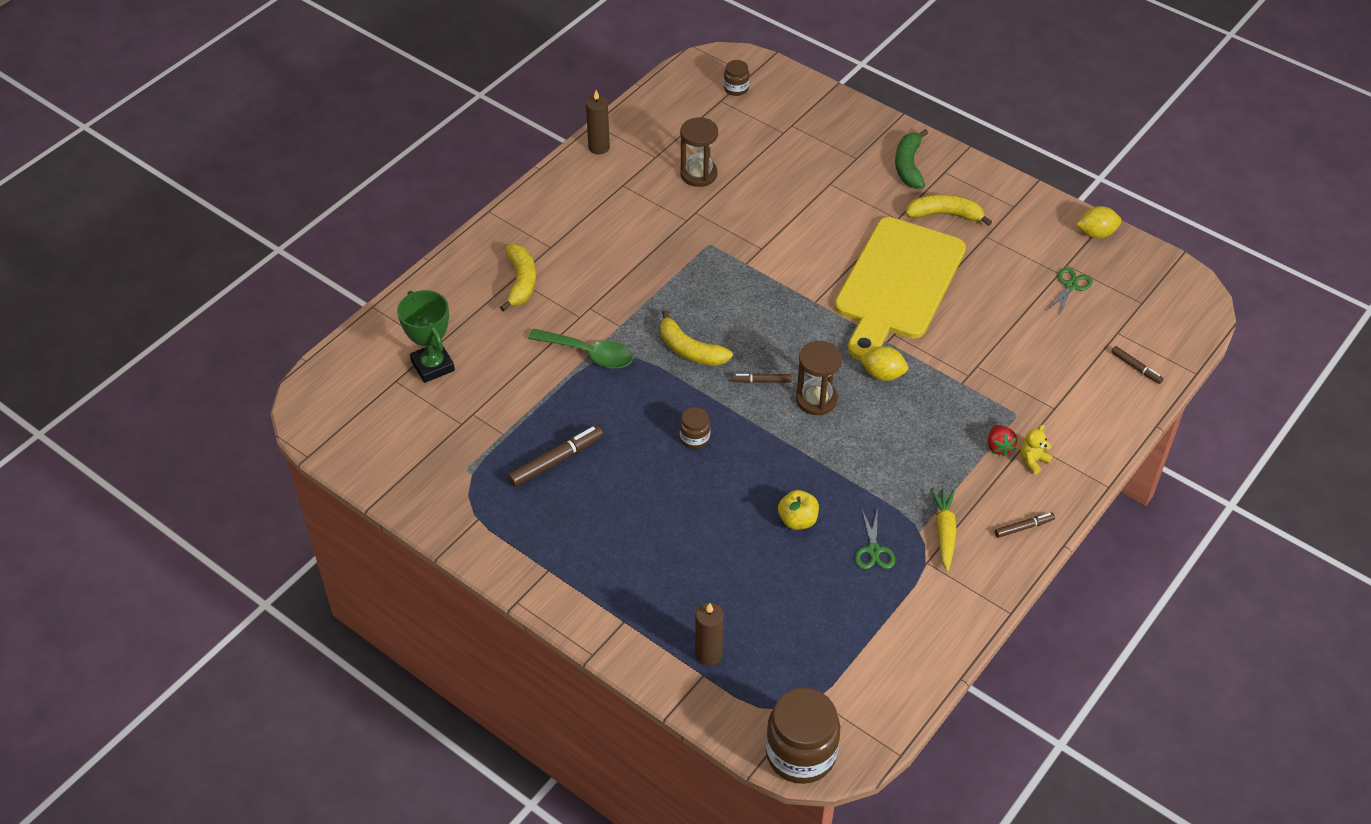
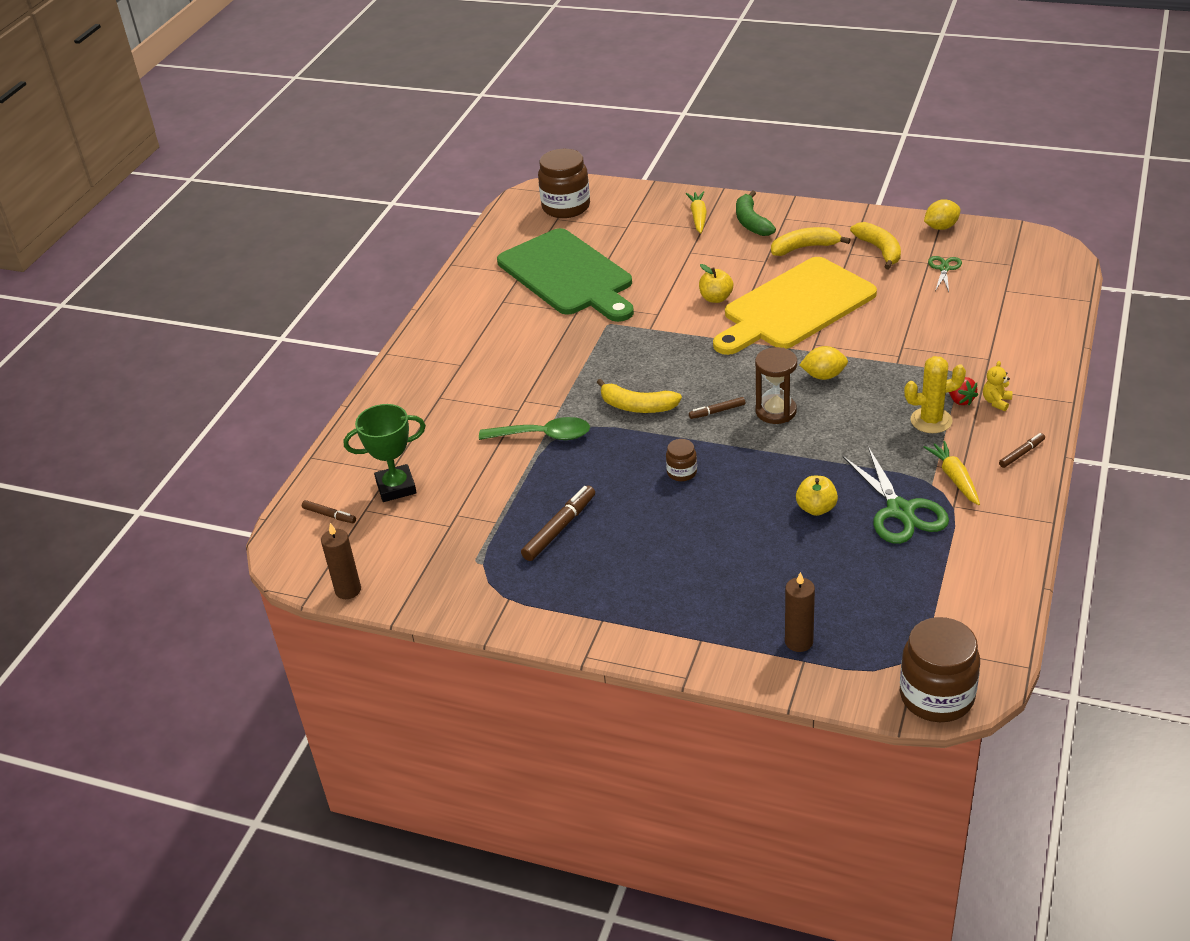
camera: 15 degrees left, 10 degrees down
(432, 366) = (396, 487): green trophy -> green trophy turned 60 degrees counterclockwise
(521, 282) = (447, 398): yellow banana -> yellow banana (879, 250)
(599, 147) = (465, 280): brown candle -> brown candle (348, 590)
(698, 174) = (568, 275): brown hourglass -> green cutting board
(736, 88) = (566, 207): brown jar -> brown jar, size x2.05
(826, 248) = (716, 298): none -> yellow apple
(859, 142) = (698, 217): none -> yellow carrot
(873, 550) = (900, 511): green scissors -> green scissors, size x1.87
(897, 284) = (794, 307): yellow cutting board -> yellow cutting board turned 45 degrees clockwise
(958, 460) = (931, 420): none -> yellow cactus
(1136, 368) = (1038, 311): brown marker -> brown marker (329, 515)

